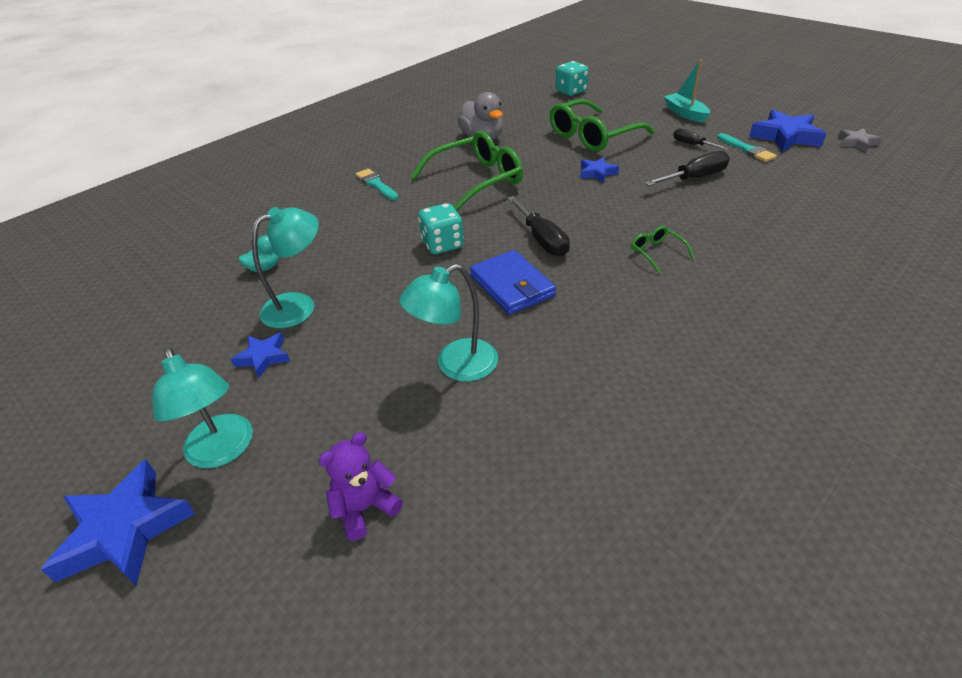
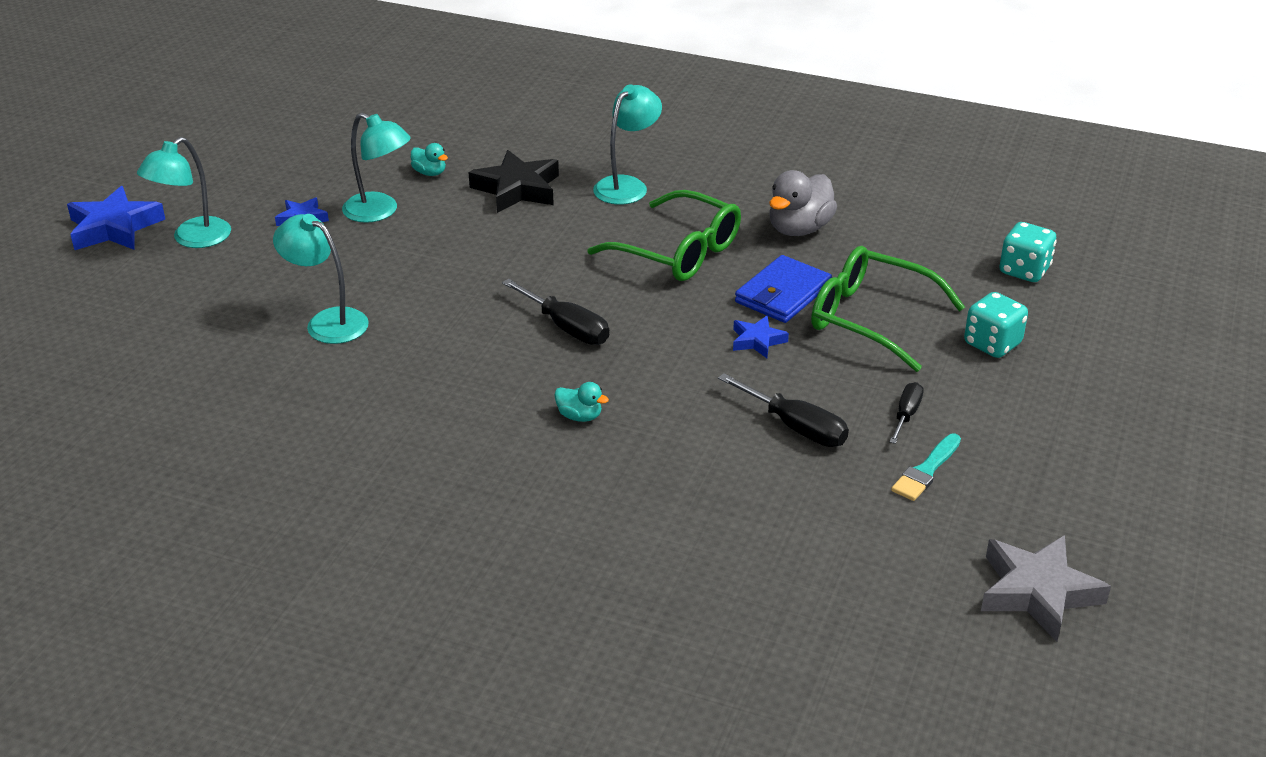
camera: 65 degrees right, 5 degrees down
(334, 229) = (517, 189): none -> black star
(365, 508) = (157, 320): purple teddy bear -> none
(376, 184) = (627, 185): turquoise brush -> turquoise lamp
(442, 244) = (522, 264): turquoise dice -> turquoise dice (992, 344)
(512, 285) = (466, 326): blue wallet -> blue wallet (783, 294)
(542, 239) = (566, 328): black screwdriver -> black screwdriver turned 90 degrees counterclockwise
(657, 253) = (580, 416): green glasses -> turquoise duck
(685, 114) = (1022, 396): turquoise boat -> none
(785, 137) = (1006, 510): blue star -> none
(856, 143) = (1037, 592): grey star -> grey star, size x1.82

